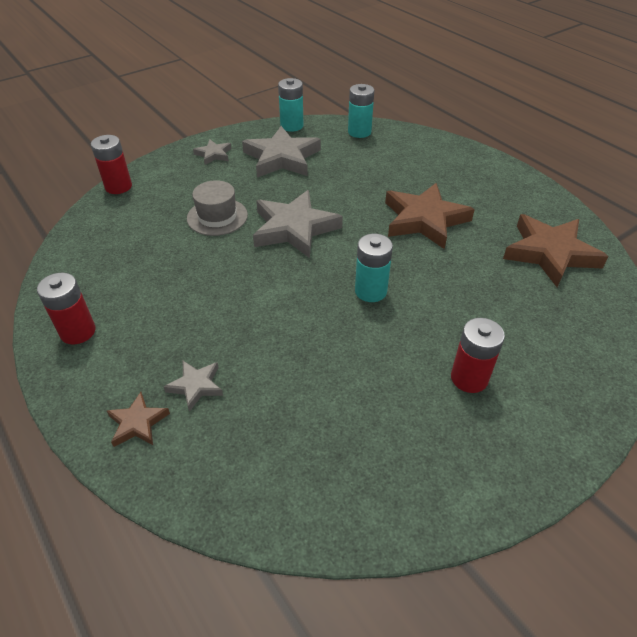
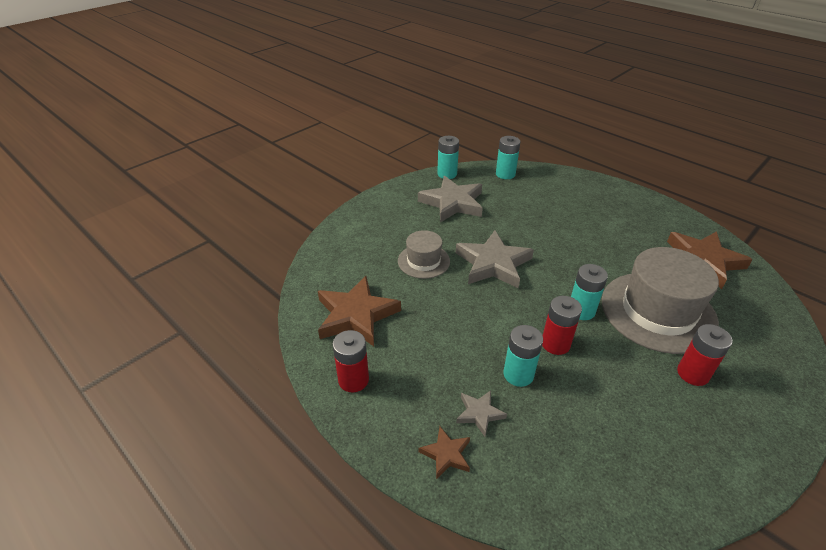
camera: 10 degrees left, 5 degrees down
(118, 187) = (324, 243): red battery -> red battery (555, 344)
(213, 154) = (393, 206): grey star -> none
(261, 350) = (518, 374): none -> turquoise battery
(424, 220) = (593, 244): brown star -> brown star (356, 315)
(463, 303) = (658, 311): none -> grey hat

